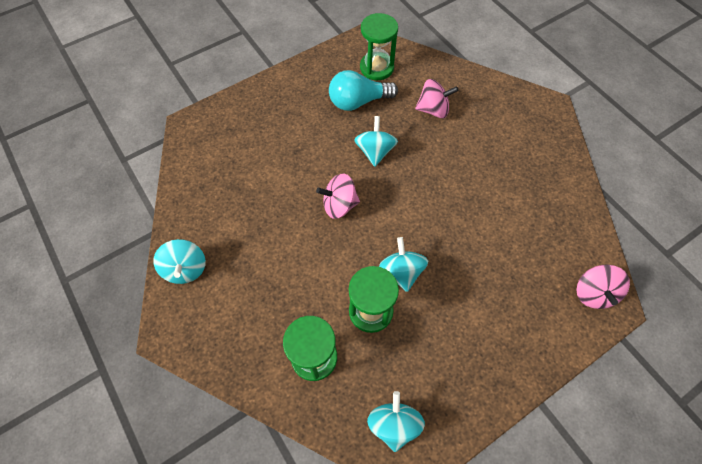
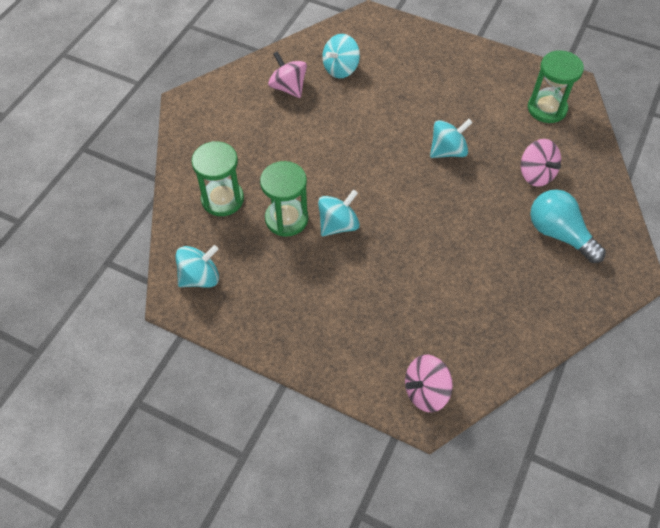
camera: 60 degrees right, 5 degrees down
(185, 269) = (242, 84): turquoise spinning top -> turquoise spinning top (340, 69)
(339, 205) = (371, 151): pink spinning top -> pink spinning top (288, 87)
(358, 102) = (493, 113): turquoise light bulb -> turquoise light bulb (559, 234)

